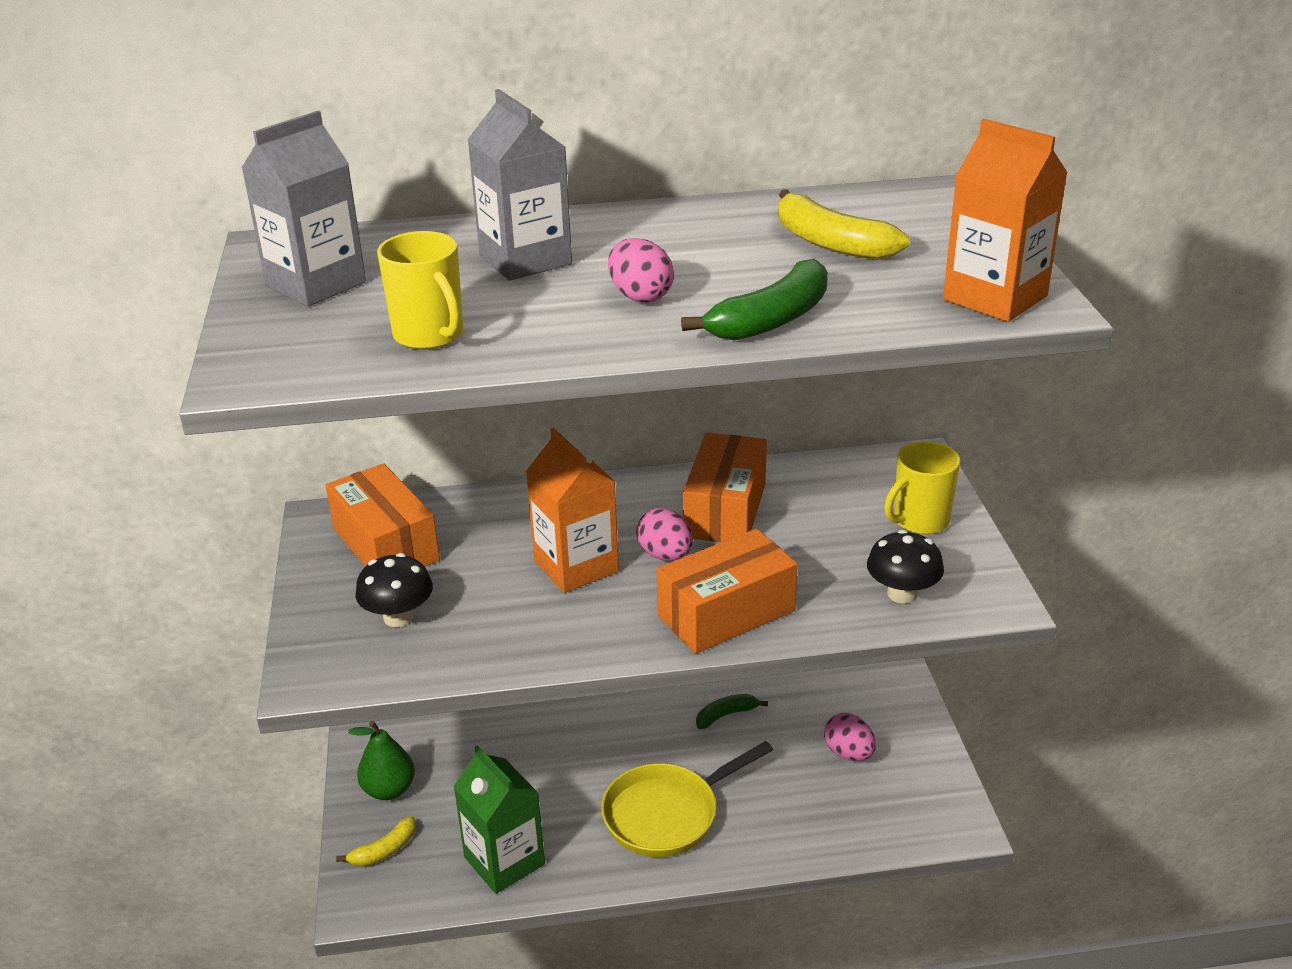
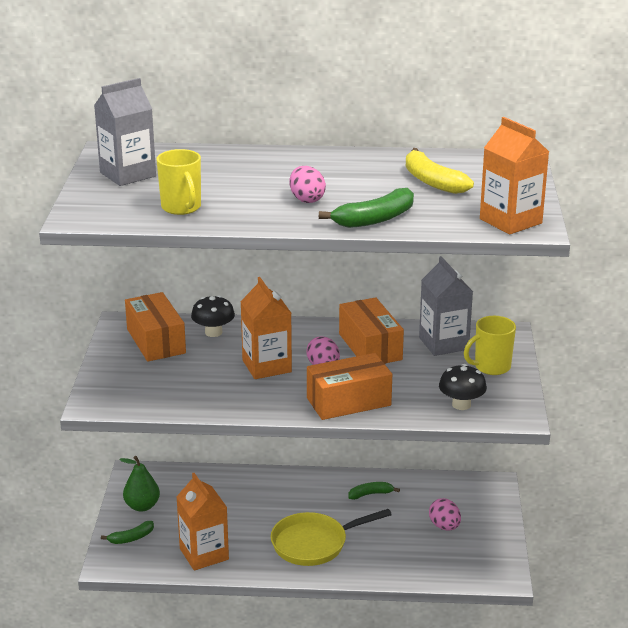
camera: 10 degrees right, 5 degrees down
(384, 850) = (131, 538): yellow banana -> green banana
(398, 617) = (153, 380): black mushroom -> black mushroom (213, 332)
(504, 861) = (204, 554): green carton -> orange carton
(525, 260) = (250, 173): grey carton -> grey carton (443, 343)
(725, 510) = (370, 347): orange box -> orange box turned 45 degrees counterclockwise

